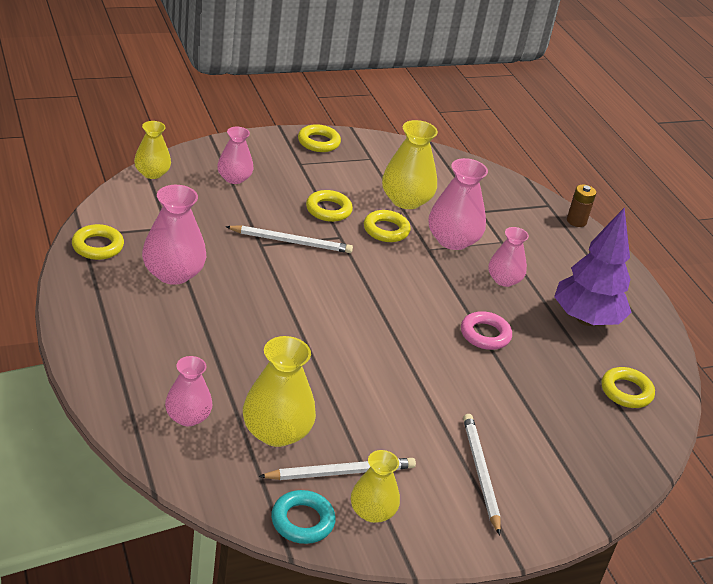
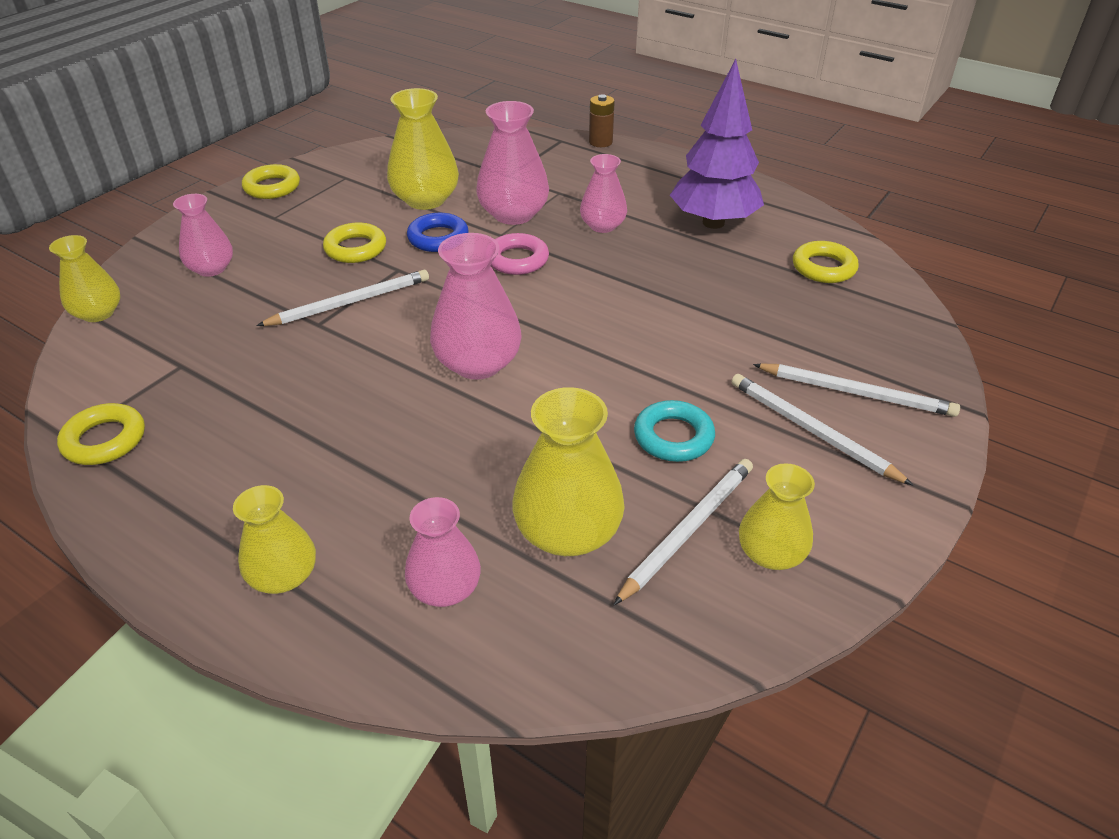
camera: 30 degrees left, 5 degrees up
(120, 363) = (283, 576): none -> yellow vase
(173, 273) = (243, 416): pink vase -> pink vase (478, 363)
(302, 521) = (717, 624): turquoise ring -> turquoise ring (673, 437)
(386, 230) = (438, 238): yellow ring -> blue ring
(485, 335) = (648, 287): pink ring -> pink ring (517, 260)
(539, 472) = (856, 393): none -> white pencil

